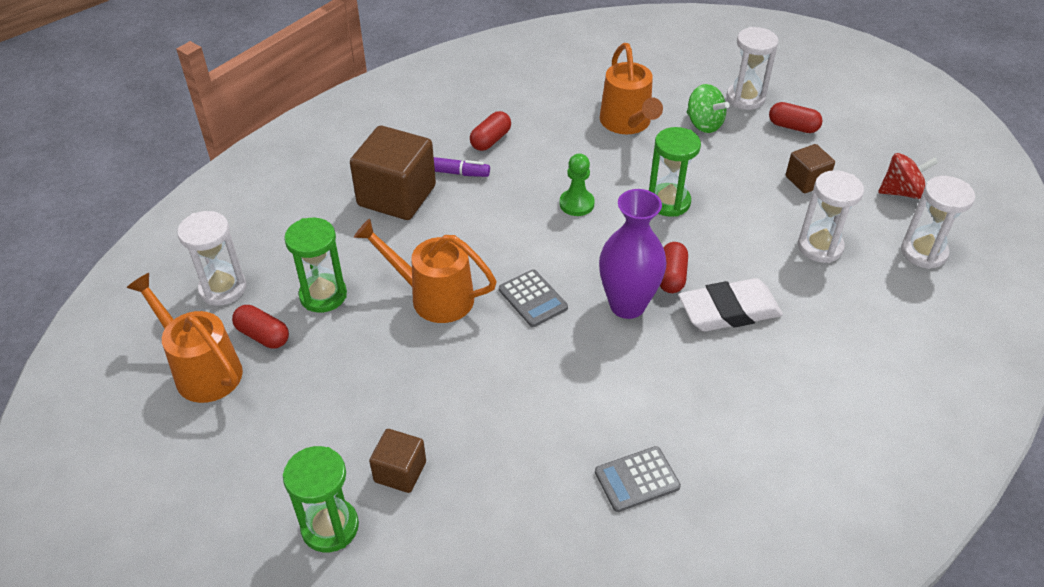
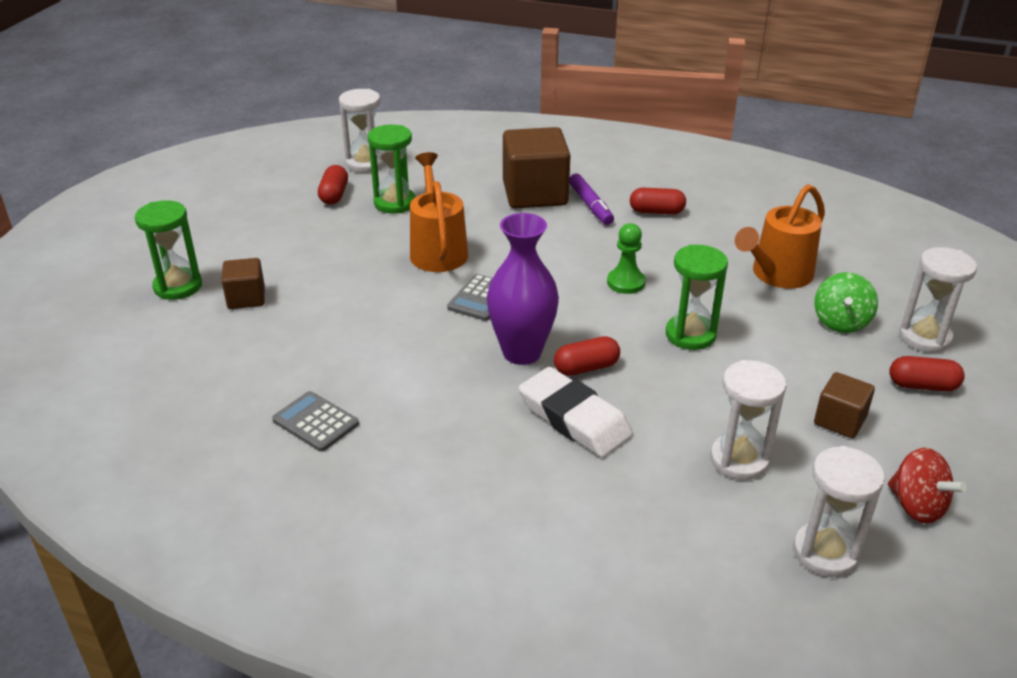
camera: 60 degrees right, 10 degrees down
(201, 369) = (284, 185): orange watering can -> none
(793, 127) = (922, 385): red capsule -> red capsule turned 75 degrees counterclockwise

